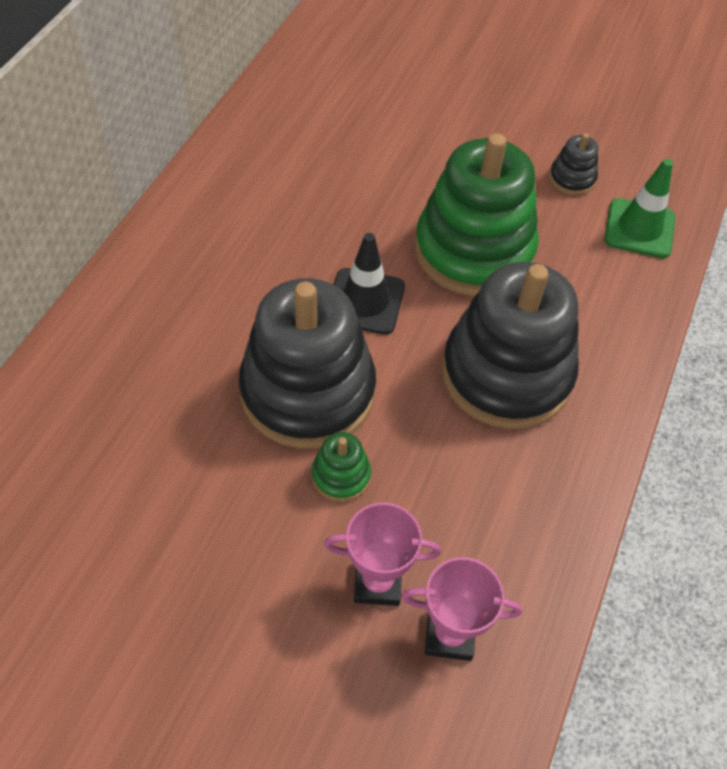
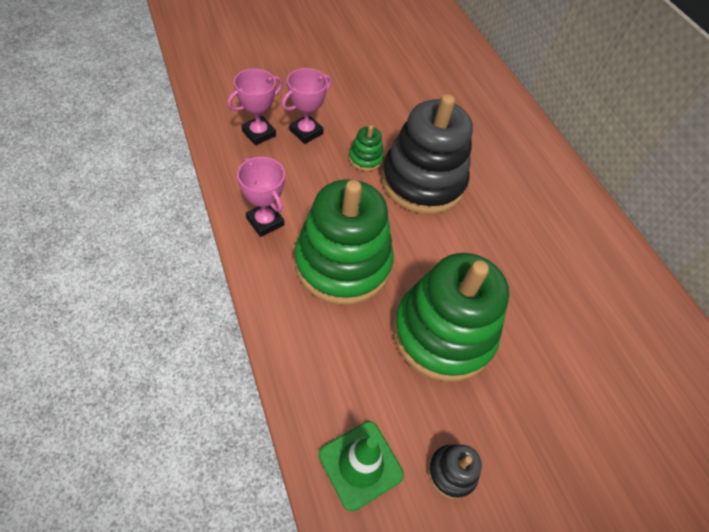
camera: 130 degrees right, 0 degrees up
(365, 301) = (456, 247): black traffic cone -> none
(506, 374) = (342, 263): black stacking toy -> green stacking toy
(554, 485) = (265, 221): none -> pink trophy

